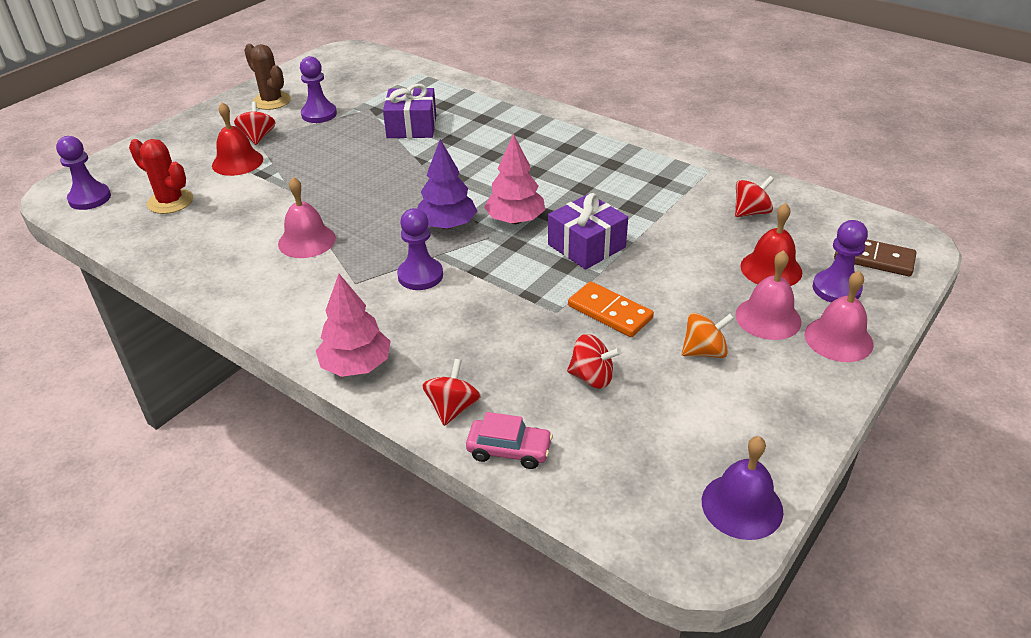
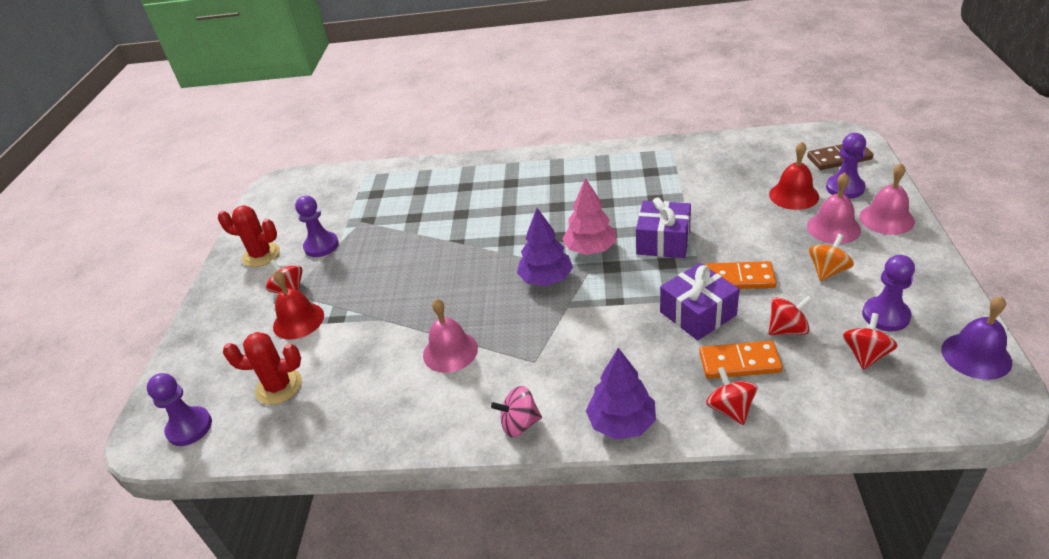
camera: 30 degrees left, 0 degrees up
(271, 101) = (261, 255): brown cactus -> red cactus
(285, 321) = (519, 424): none -> pink spinning top
(356, 365) = (621, 423): pink tree -> purple tree
(411, 127) = (416, 219): purple gift -> purple gift (698, 313)
(420, 276) = (577, 327): purple pawn -> purple pawn (885, 315)
(509, 450) = (805, 413): pink car -> none
(511, 378) = (739, 362): none -> orange domino
(751, 212) = (734, 164): red spinning top -> red spinning top (865, 355)

